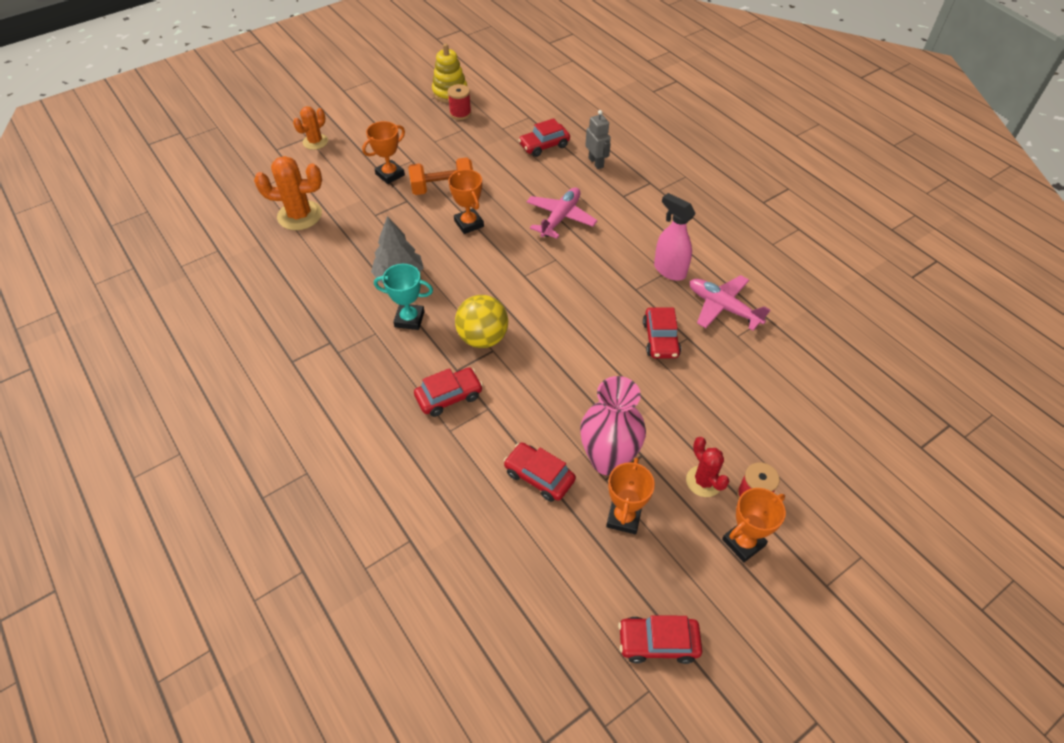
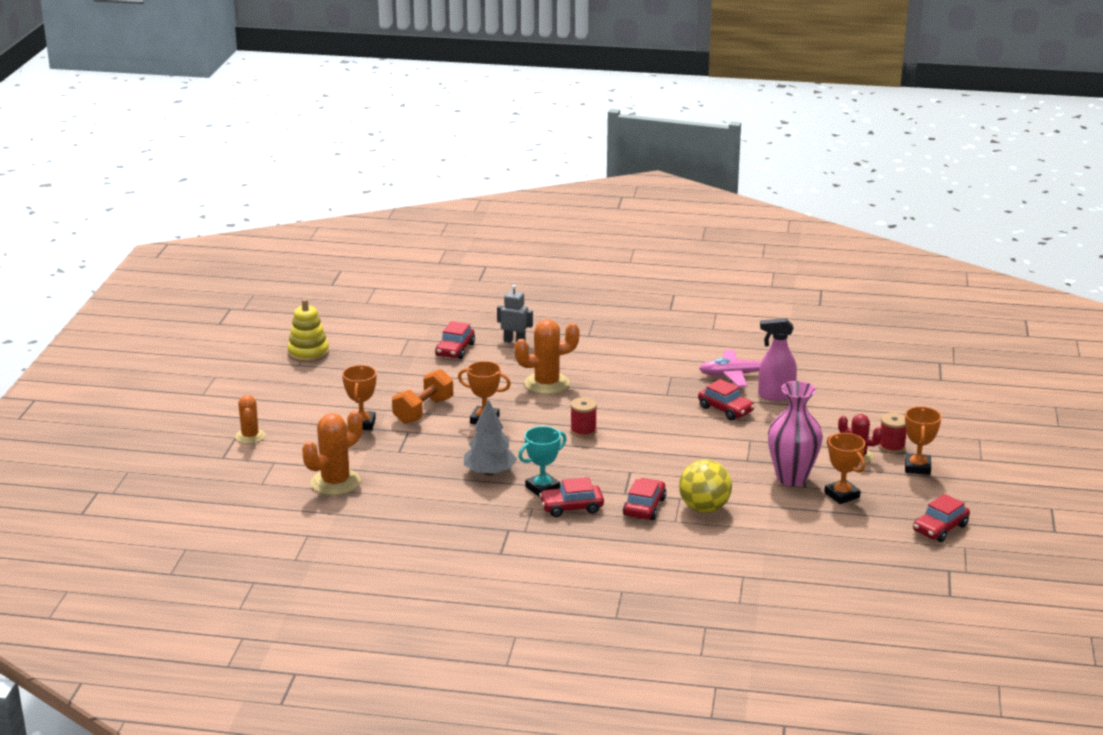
camera: 45 degrees left, 25 degrees down
(460, 113) = (345, 361): red spool -> red spool (583, 431)
(483, 338) = (612, 469): yellow ball -> yellow ball (704, 508)
(539, 476) = (766, 507): red car -> red car (571, 507)
(560, 218) = (547, 384): pink plane -> orange cactus
(669, 270) = (671, 374): pink spray bottle -> pink spray bottle (775, 395)

